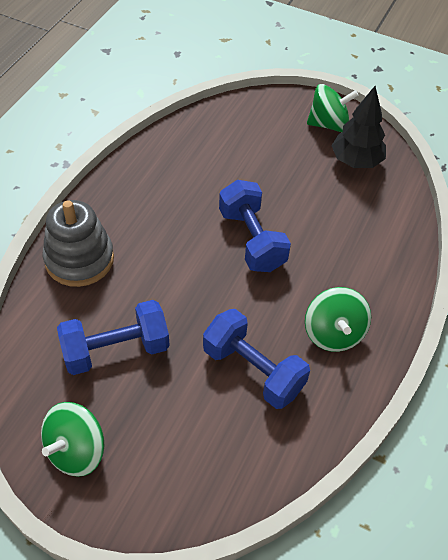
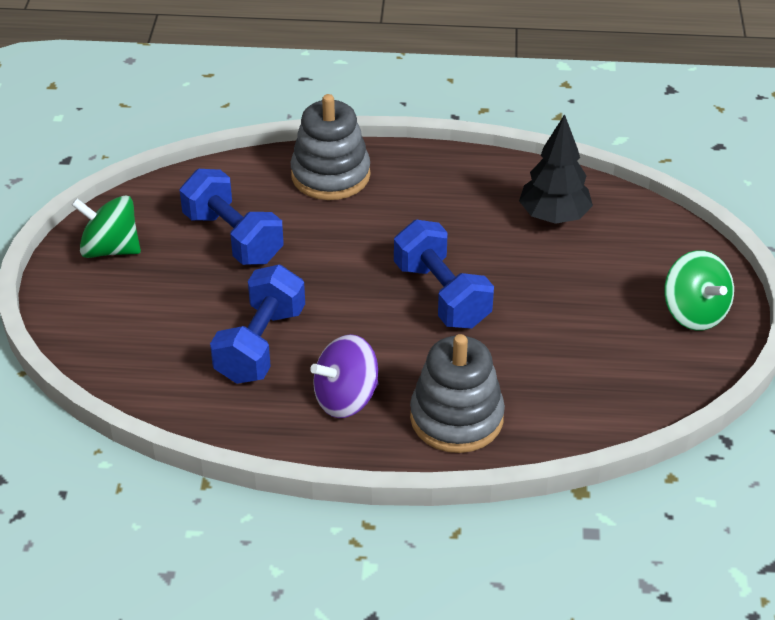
camera: 70 degrees right, 10 degrees down
(252, 240) = (442, 295): blue dumbbell -> blue dumbbell turned 75 degrees counterclockwise
(333, 333) = (346, 398): green spinning top -> purple spinning top
(356, 161) = (644, 355): black tree -> black tree (553, 217)
(376, 275) = (456, 418): none -> grey stacking toy

